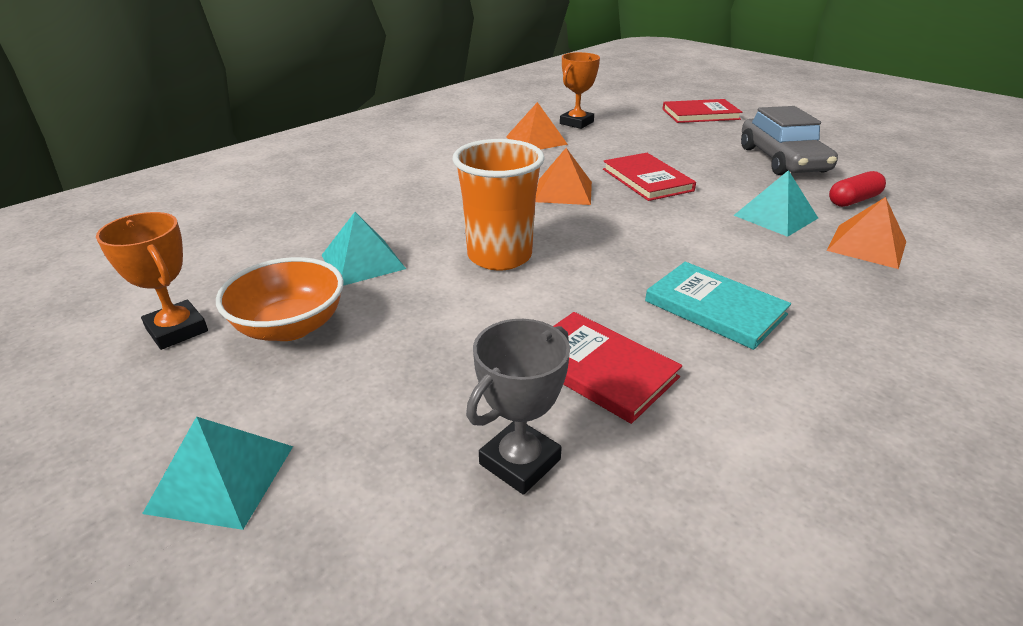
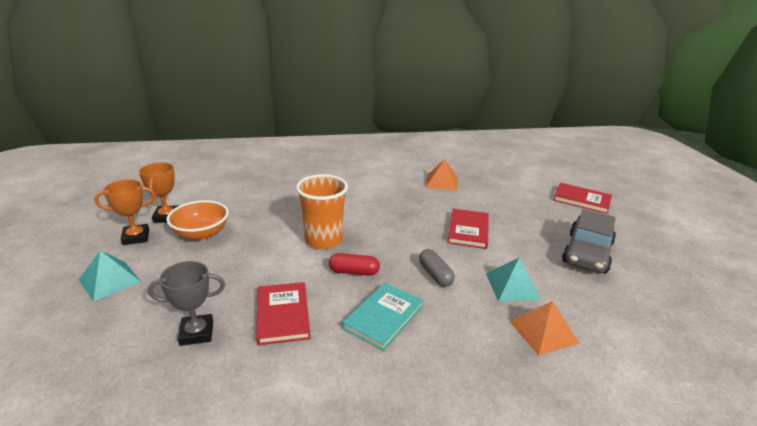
camera: 35 degrees right, 5 degrees down
(363, 262) = (265, 217): turquoise pyramid -> none
(563, 191) = (408, 218): orange pyramid -> none
(576, 123) = (484, 179): orange trophy -> orange trophy (136, 237)
(690, 238) = (435, 275): none -> grey capsule
(715, 308) = (383, 317): turquoise book -> turquoise book turned 45 degrees clockwise
(853, 200) = (591, 300): red capsule -> red capsule (354, 272)

